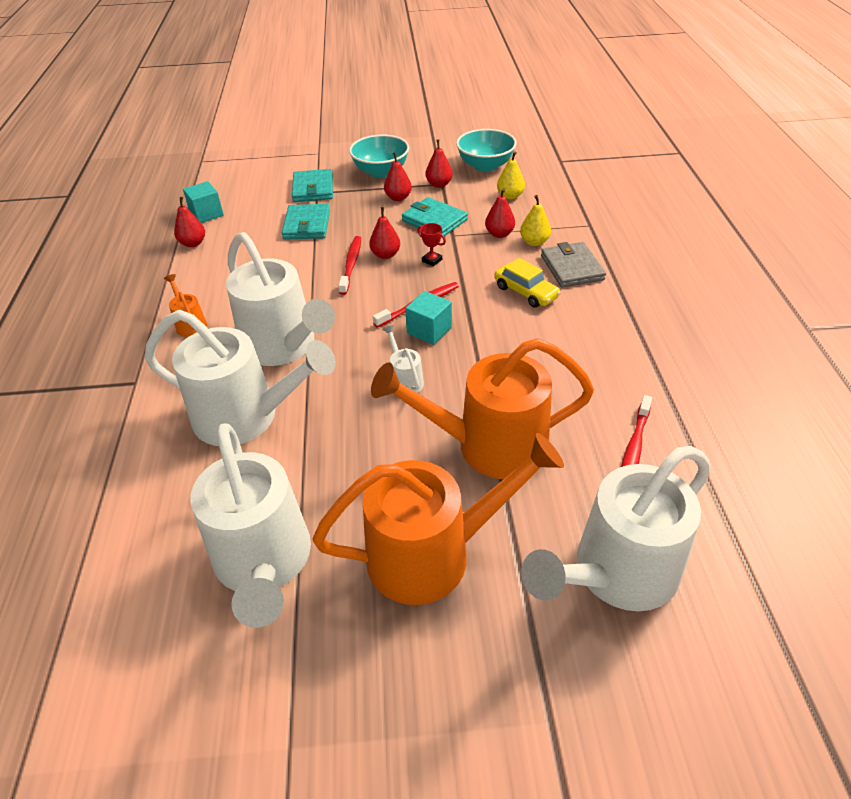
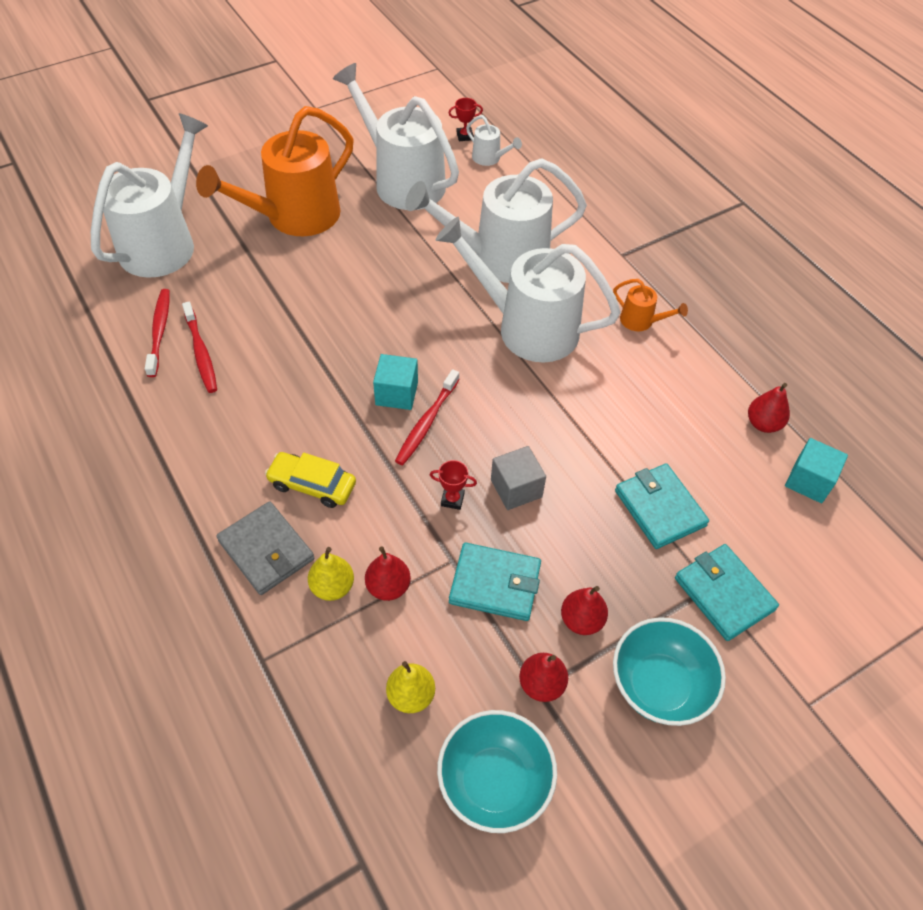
camera: 150 degrees right, 10 degrees up
(120, 617) = (464, 136): none -> red trophy
(351, 265) = (545, 456): red toothbrush -> red toothbrush (201, 352)
(385, 255) = (516, 488): red pear -> grey cube
(404, 380) = (389, 331): white watering can -> white watering can (490, 158)
(488, 446) = (285, 297): orange watering can -> none

